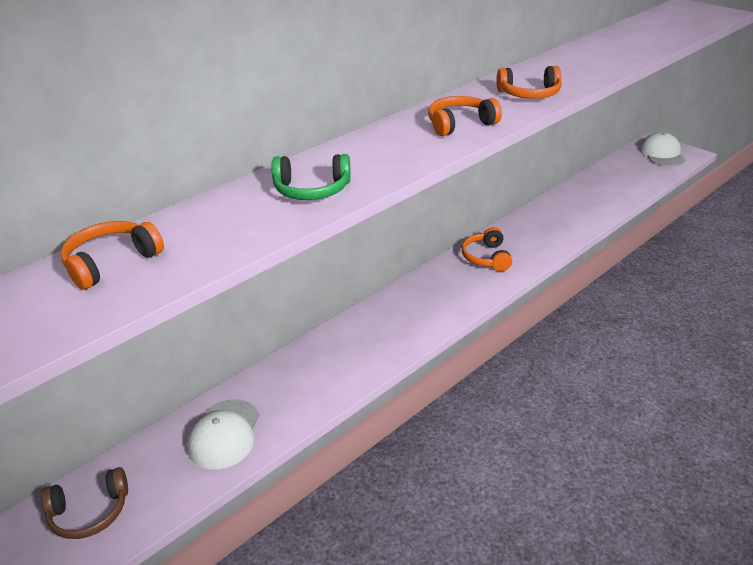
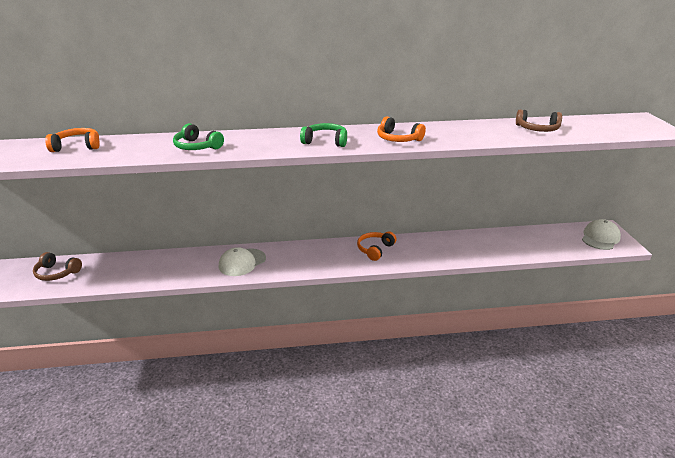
camera: 35 degrees right, 5 degrees down
(224, 434) = (138, 270): white cap -> white cap (242, 262)
(460, 124) = (325, 141): orange headphones -> green headphones
(630, 41) = (537, 129): none -> brown headphones

